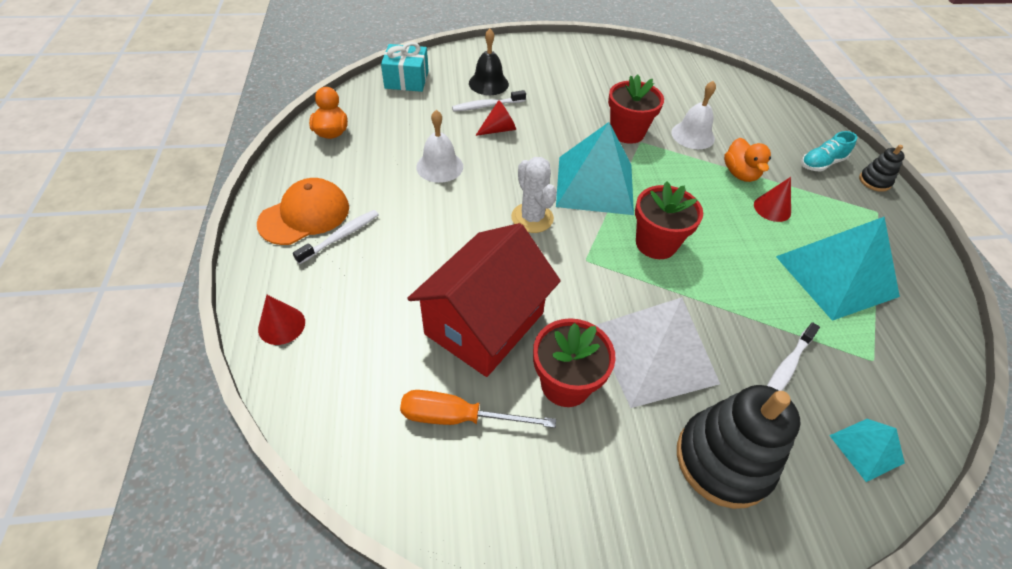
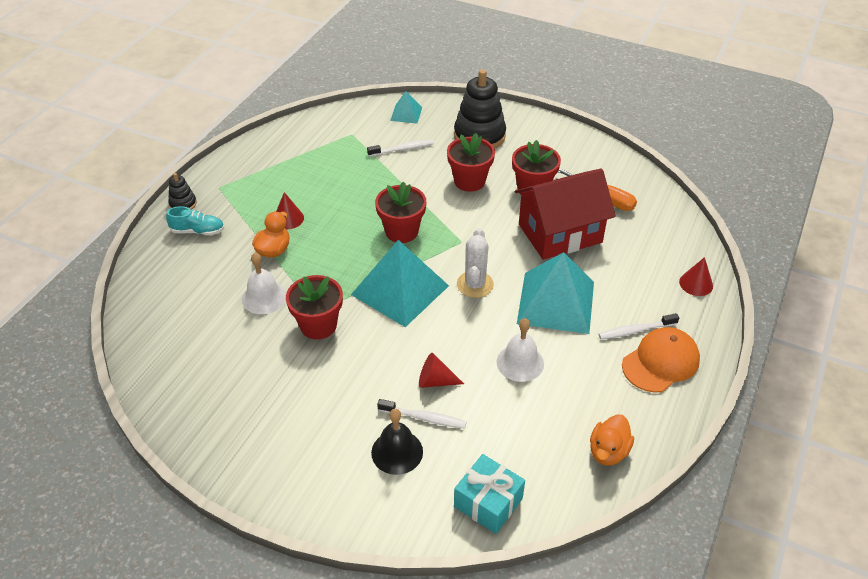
camera: 145 degrees left, 5 degrees down
(305, 215) = (660, 362): orange cap -> orange cap turned 150 degrees clockwise
(654, 354) = (469, 181): white pyramid -> red flower pot
(836, 276) = (309, 170): turquoise pyramid -> turquoise pyramid (556, 302)

